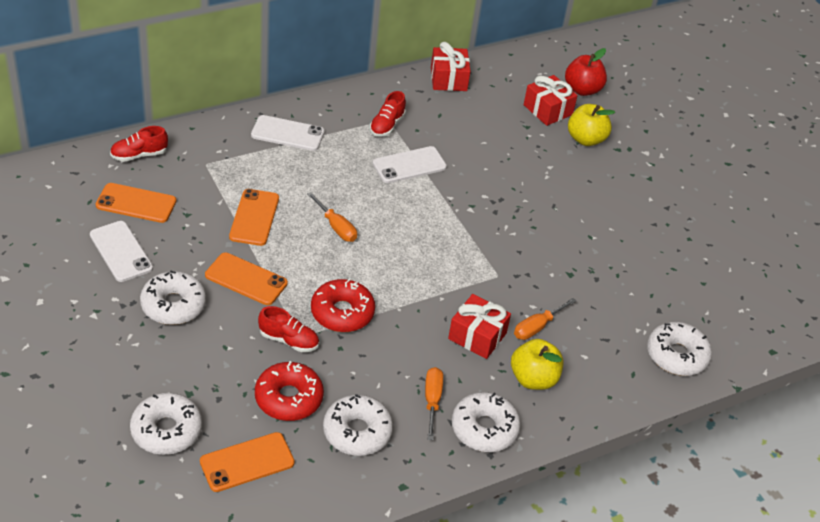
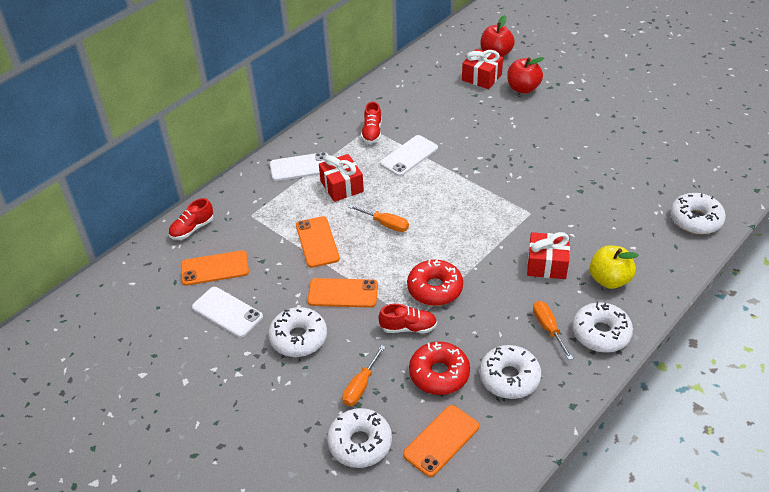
camera: 15 degrees left, 0 degrees up
(448, 79) = (394, 81): red gift -> red gift (342, 186)
(537, 327) = (585, 239): orange screwdriver -> orange screwdriver (361, 386)
(586, 139) = (523, 88): yellow apple -> red apple

